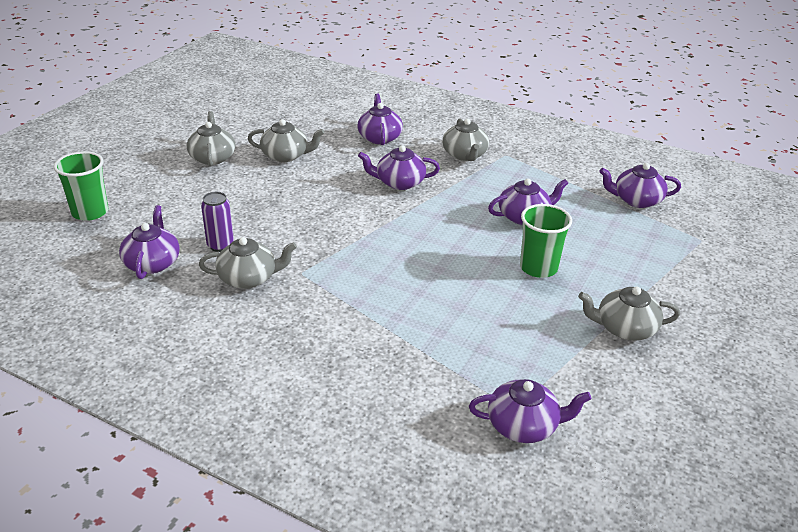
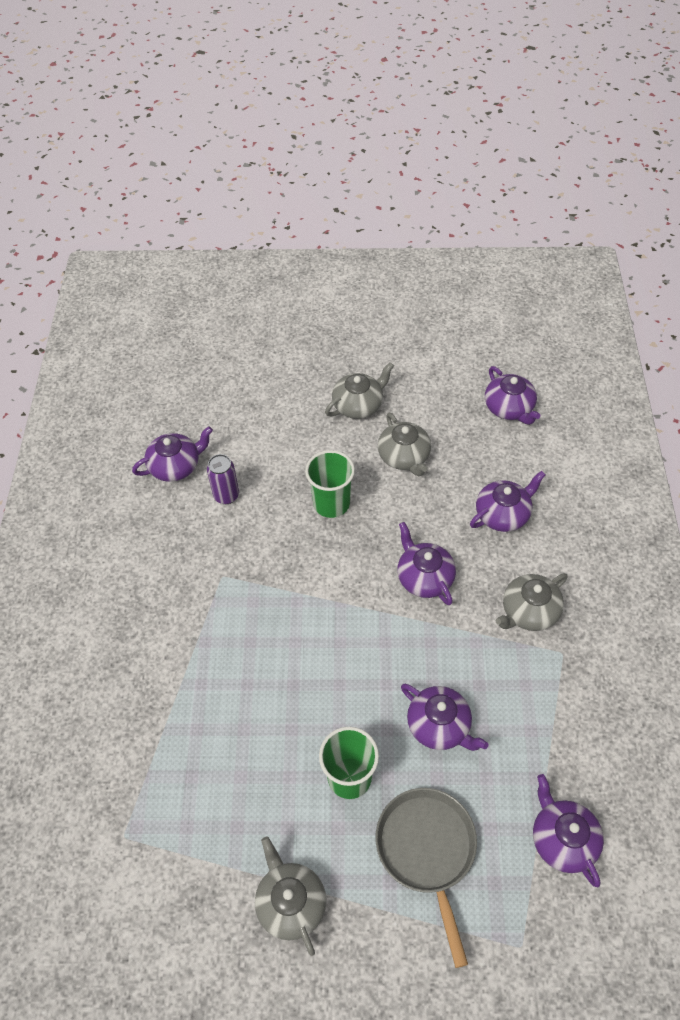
camera: 65 degrees right, 20 degrees up
(90, 212) = (218, 381): green cup -> green cup (331, 503)
(248, 278) = (193, 543): grey teapot -> none
(523, 426) = (104, 854): purple teapot -> purple teapot (509, 408)
(616, 253) = (427, 851): none -> grey pan

